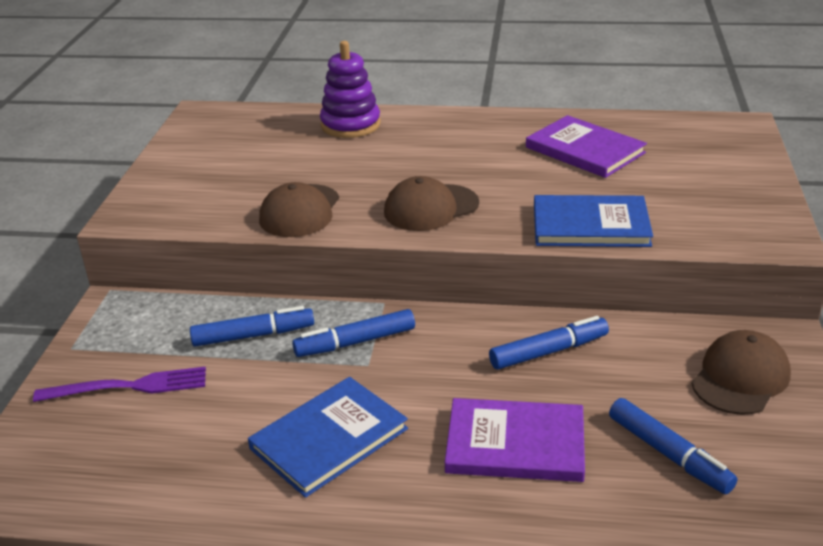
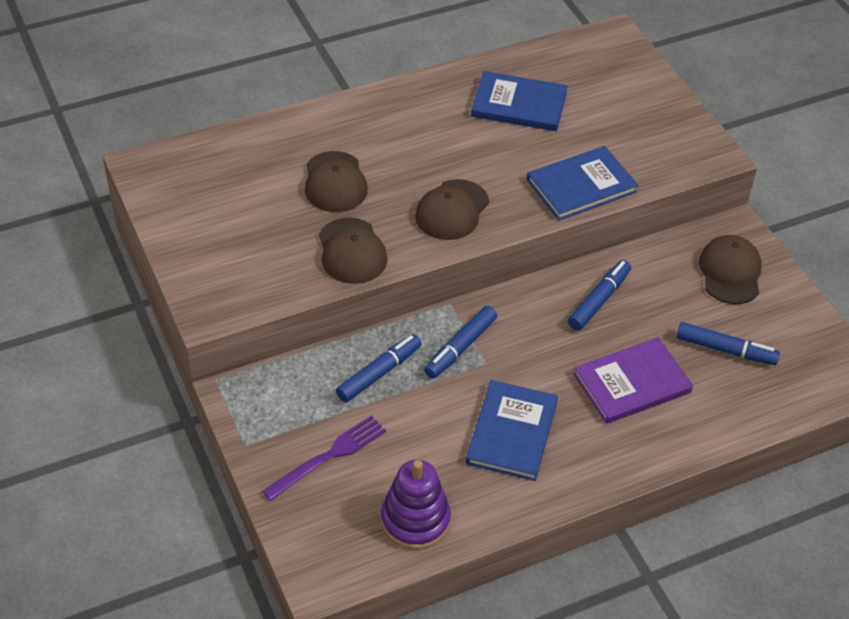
camera: 35 degrees left, 15 degrees up
(343, 161) = (335, 182): none -> brown cap
(350, 125) = (301, 136): purple stacking toy -> purple stacking toy (415, 520)
(585, 150) = (519, 104): purple book -> blue book

